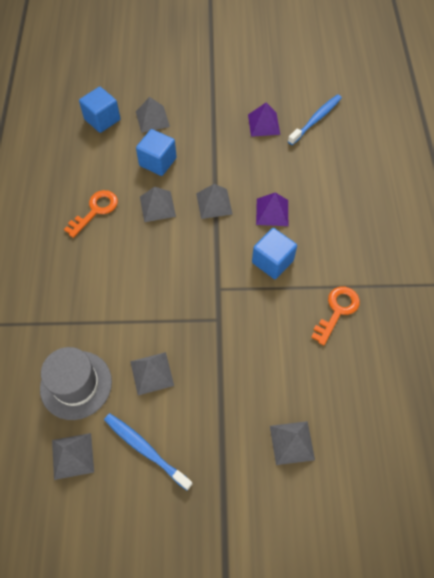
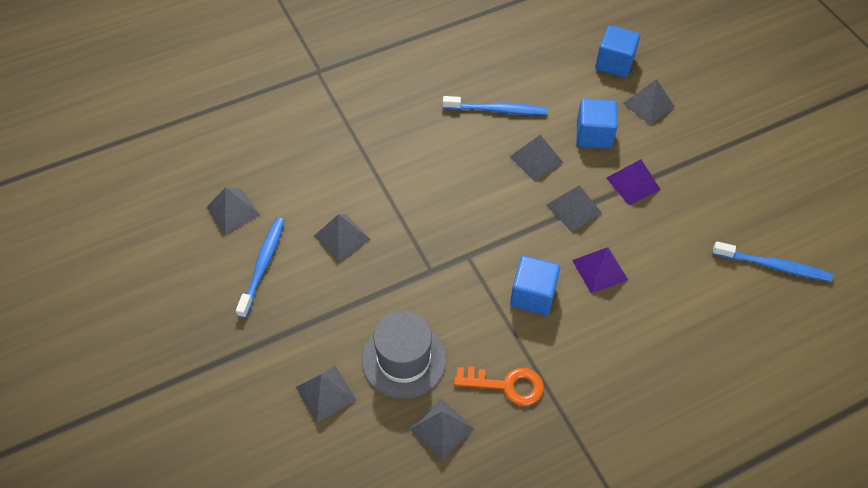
camera: 65 degrees right, 5 degrees down
(76, 385) = (301, 182): grey hat -> grey hat (404, 359)
(95, 211) = (496, 110): orange key -> blue toothbrush
(263, 124) = (722, 213): purple pyramid -> purple pyramid (633, 183)
(354, 369) = (441, 428): none -> grey pyramid

